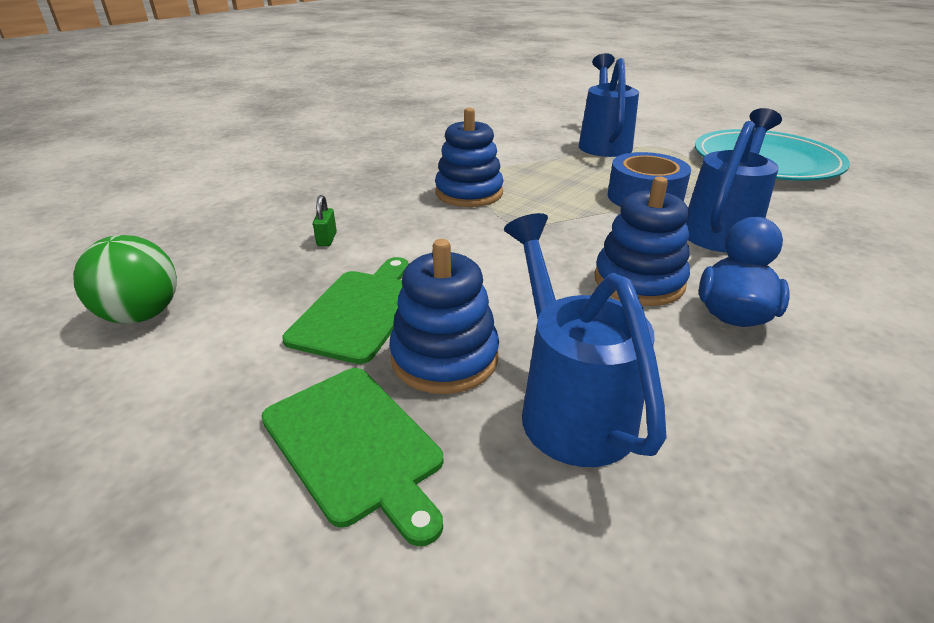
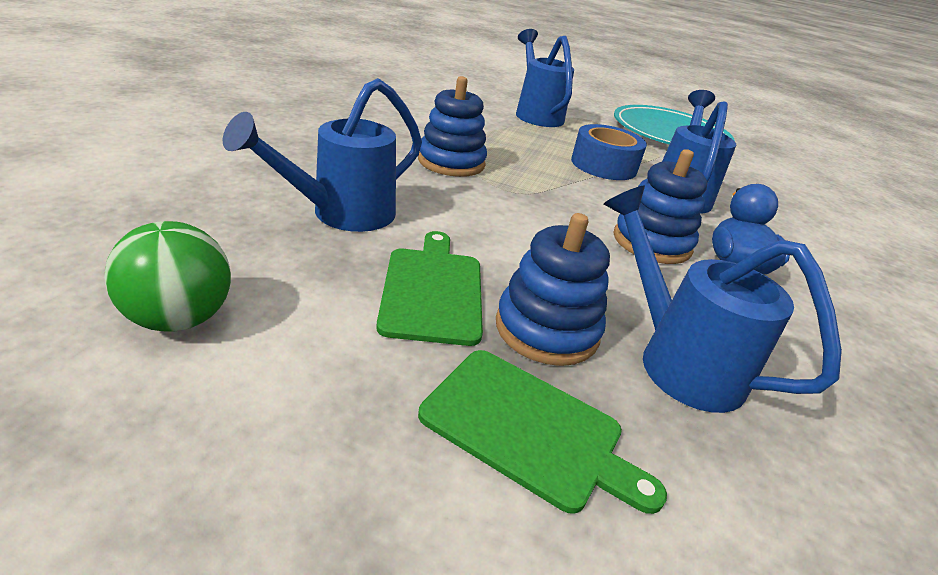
camera: 25 degrees left, 0 degrees up
(327, 239) = (341, 215): green padlock -> blue watering can

